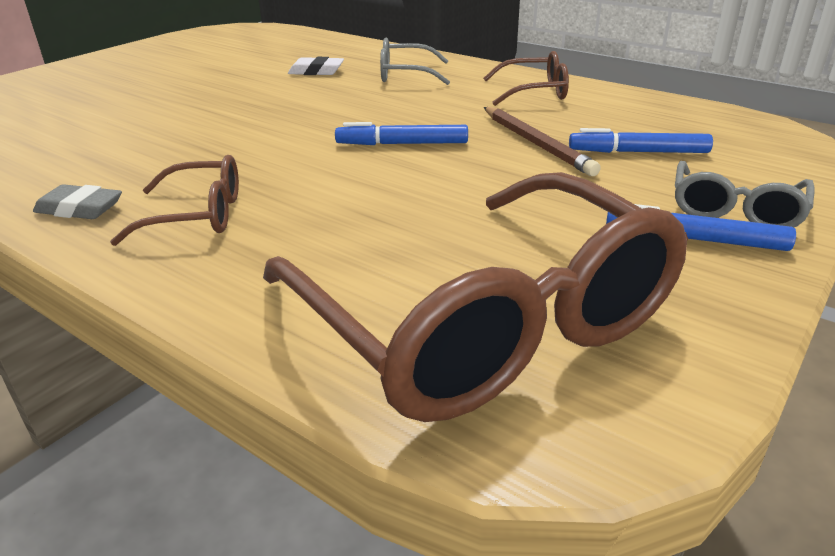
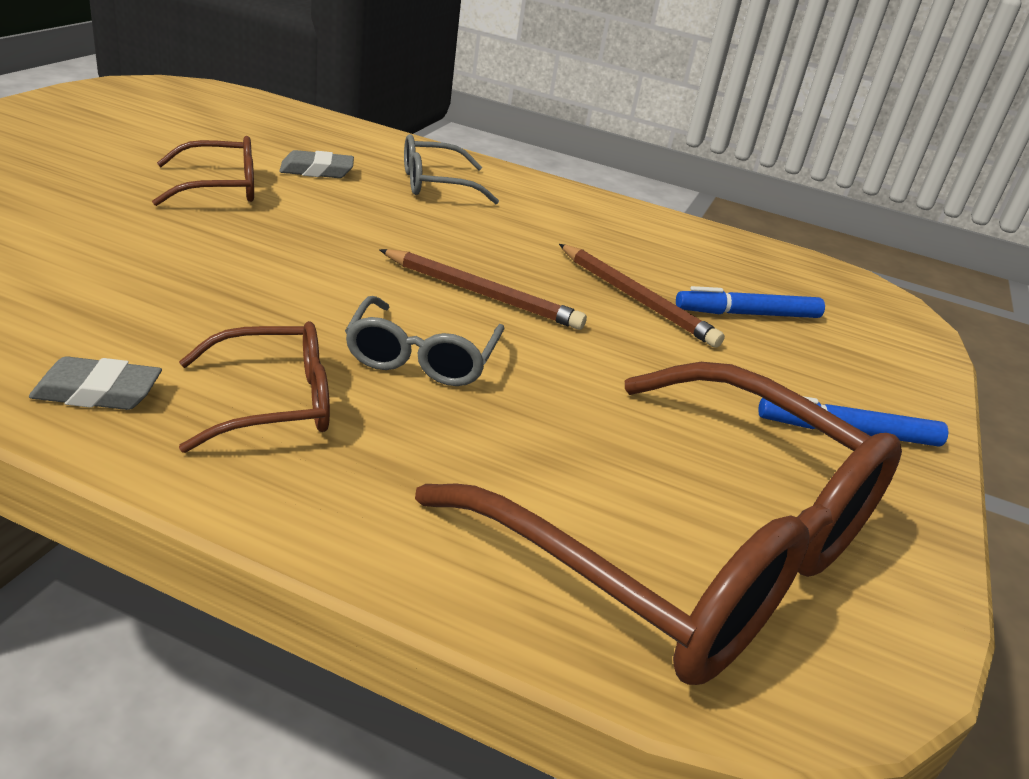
camera: 20 degrees left, 0 degrees up
(316, 71) = (317, 171): white eraser -> grey eraser
(402, 144) = (482, 294): blue marker -> brown pencil
(534, 92) = (601, 221): brown glasses -> brown glasses (220, 187)
(735, 210) = (870, 393): grey glasses -> grey glasses (422, 358)

